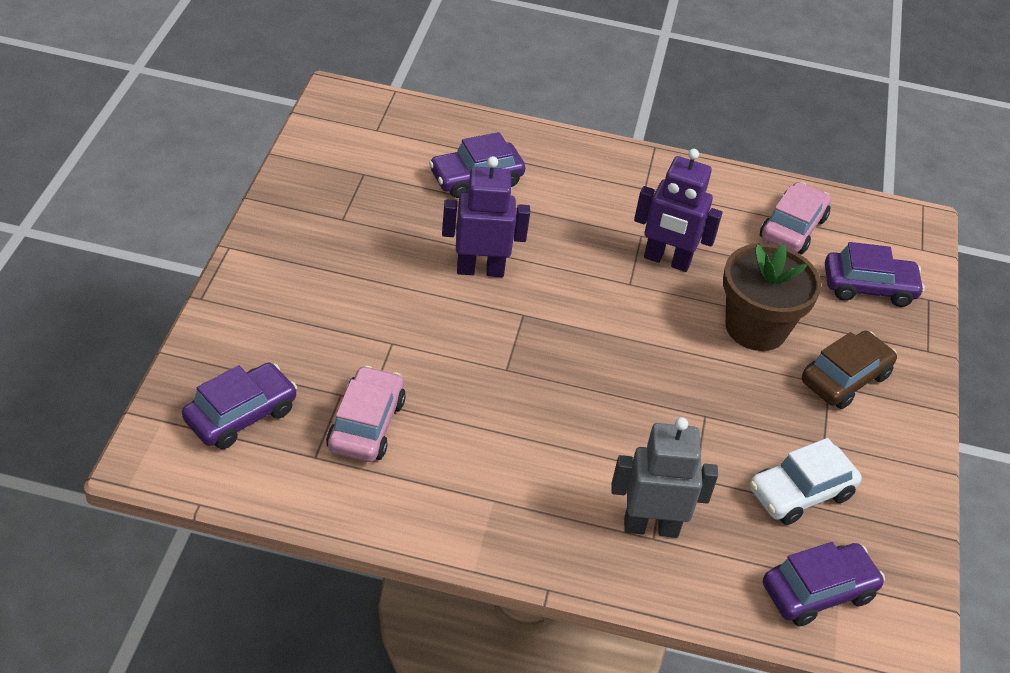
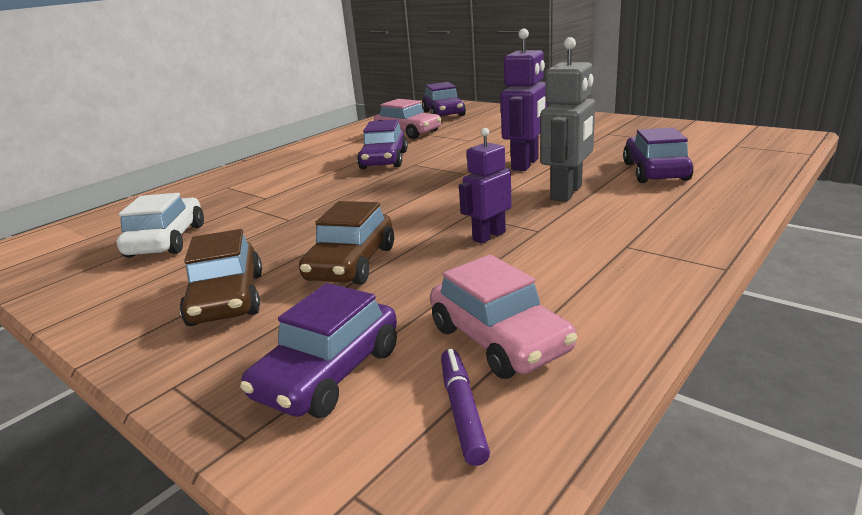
camera: 125 degrees right, 20 degrees down
(651, 527) = (234, 187): grey robot -> grey robot (567, 193)
(667, 260) = (489, 236): purple robot -> purple robot, size x0.65
(756, 328) = (351, 263): brown flower pot -> brown car
(818, 592) = (98, 228): purple car -> purple car (384, 160)
(854, 229) = (462, 411): none -> purple marker

